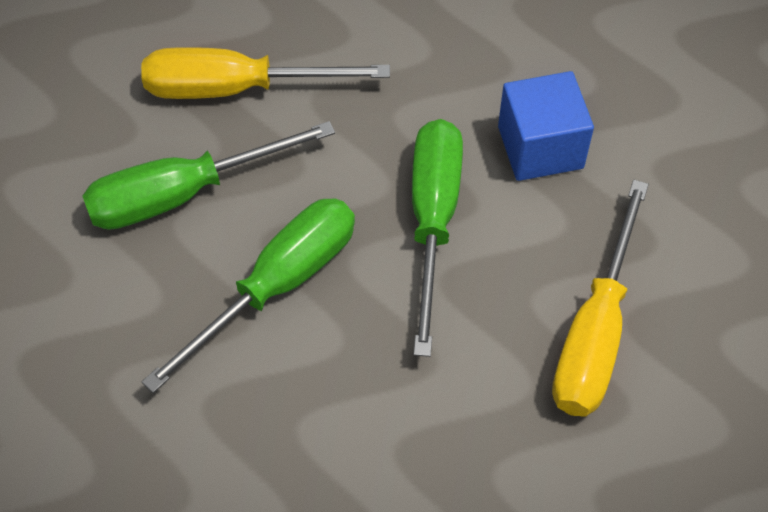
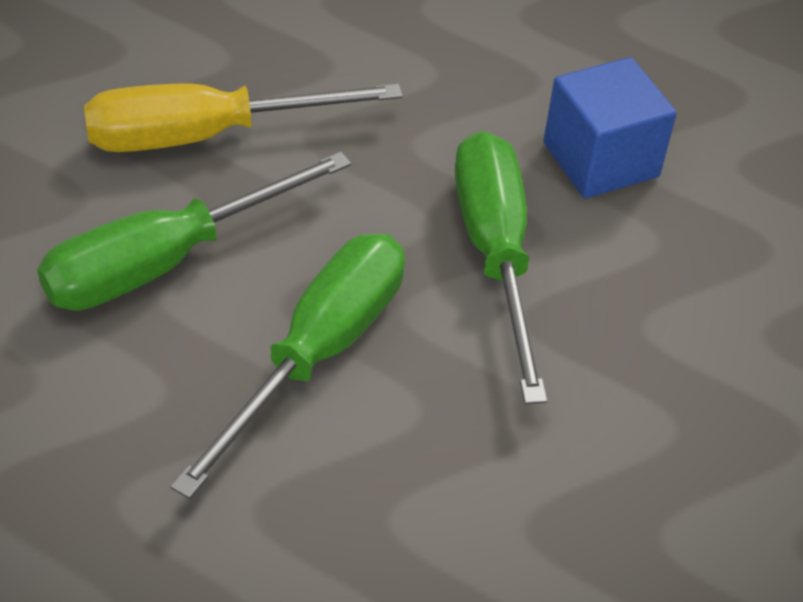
camera: 15 degrees left, 10 degrees down
(595, 332) = (733, 355): yellow screwdriver -> none

